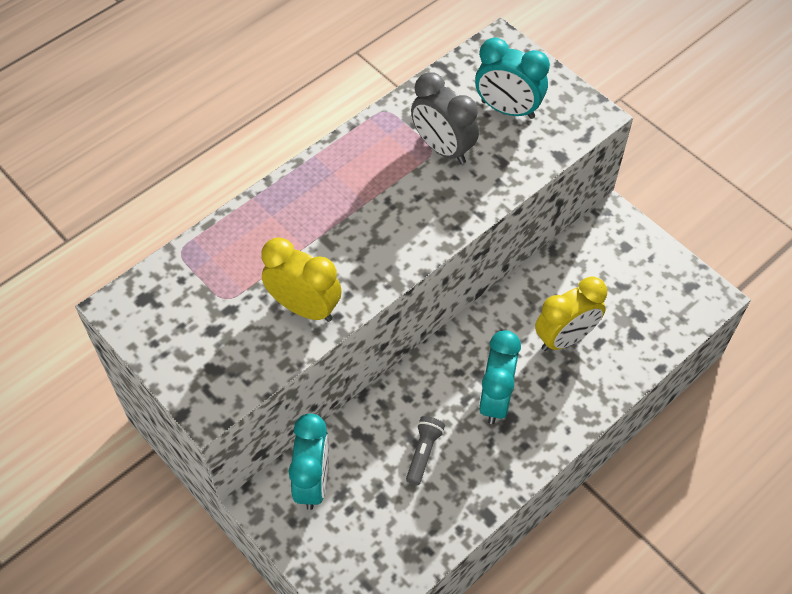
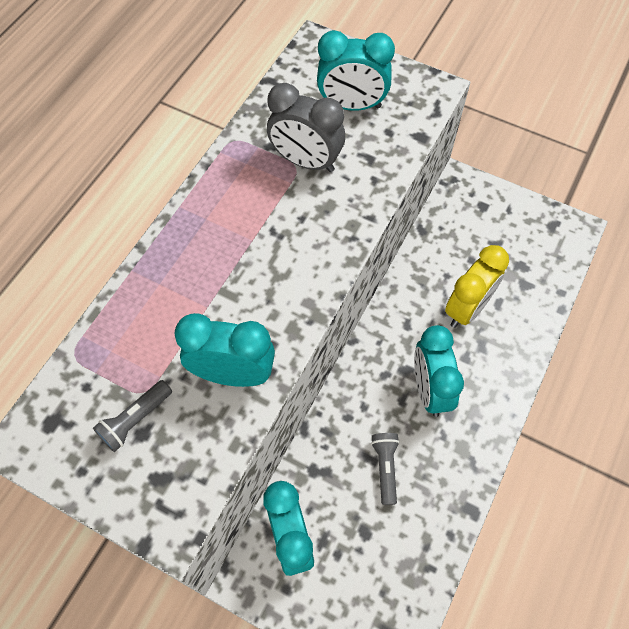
camera: 20 degrees left, 5 degrees up
(211, 318) = (135, 420): none -> grey flashlight
(304, 307) = (233, 374): yellow clock -> turquoise clock

